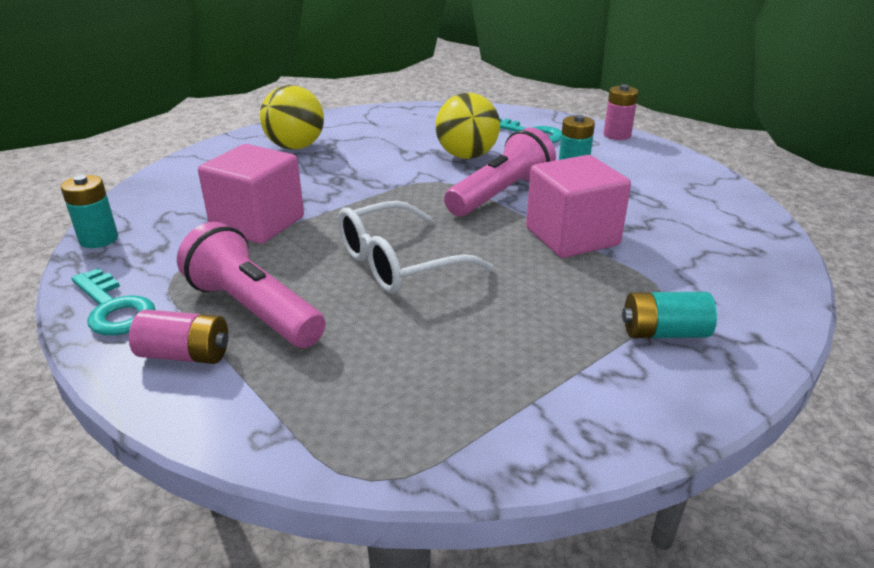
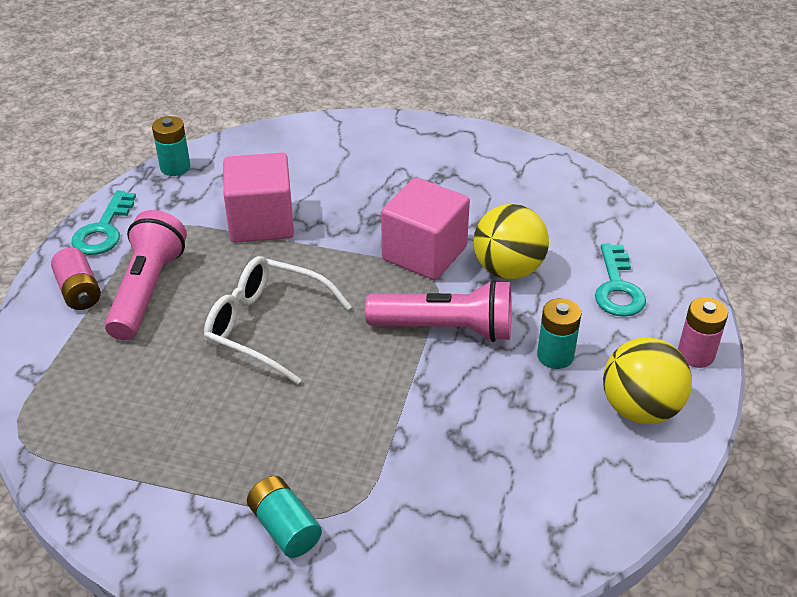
camera: 55 degrees right, 10 degrees up
(295, 147) = (411, 161): yellow ball -> yellow ball (640, 408)
(572, 236) = (404, 410): pink cube -> pink cube (424, 253)

